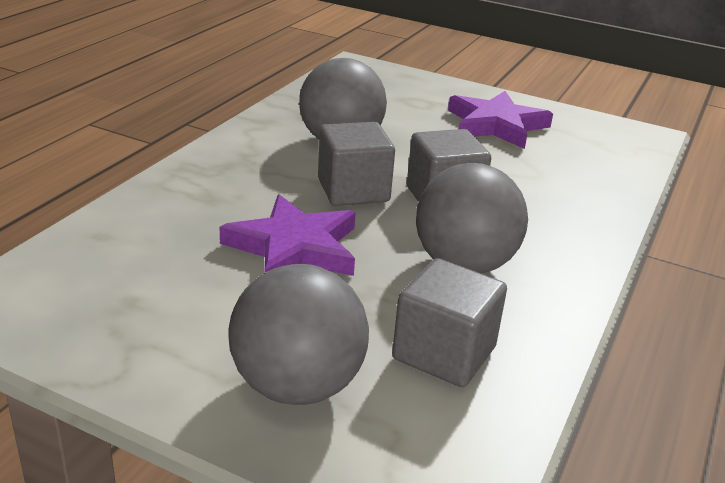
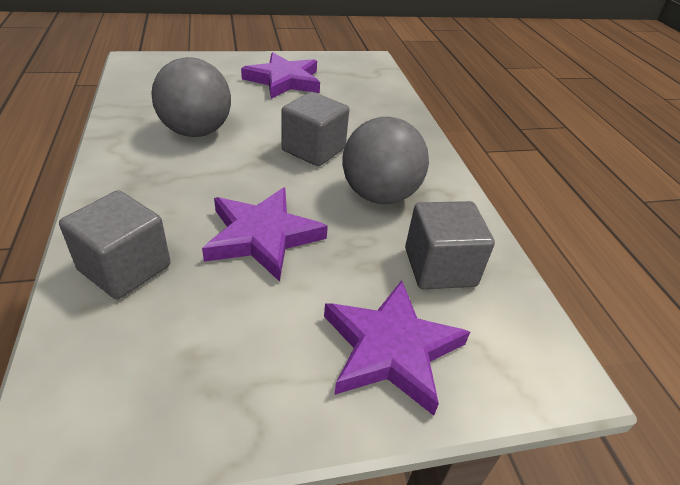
camera: 40 degrees left, 10 degrees up
(297, 386) = (391, 349): grey ball -> purple star
(353, 190) = (250, 169): grey cube -> grey cube (125, 268)

